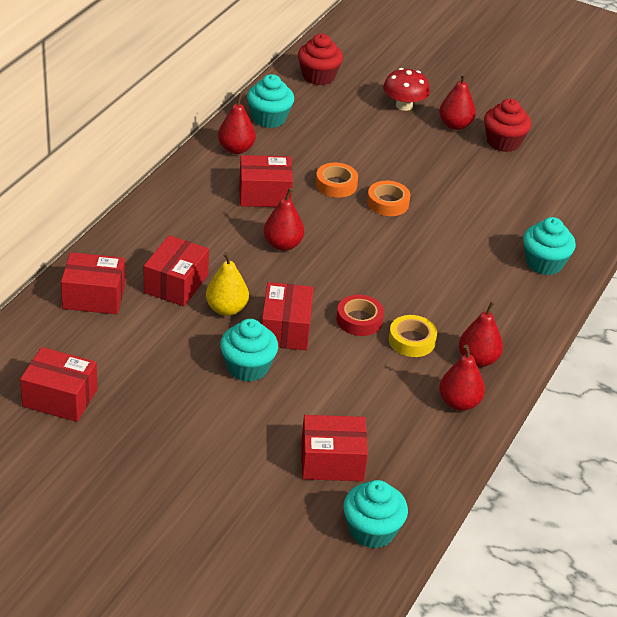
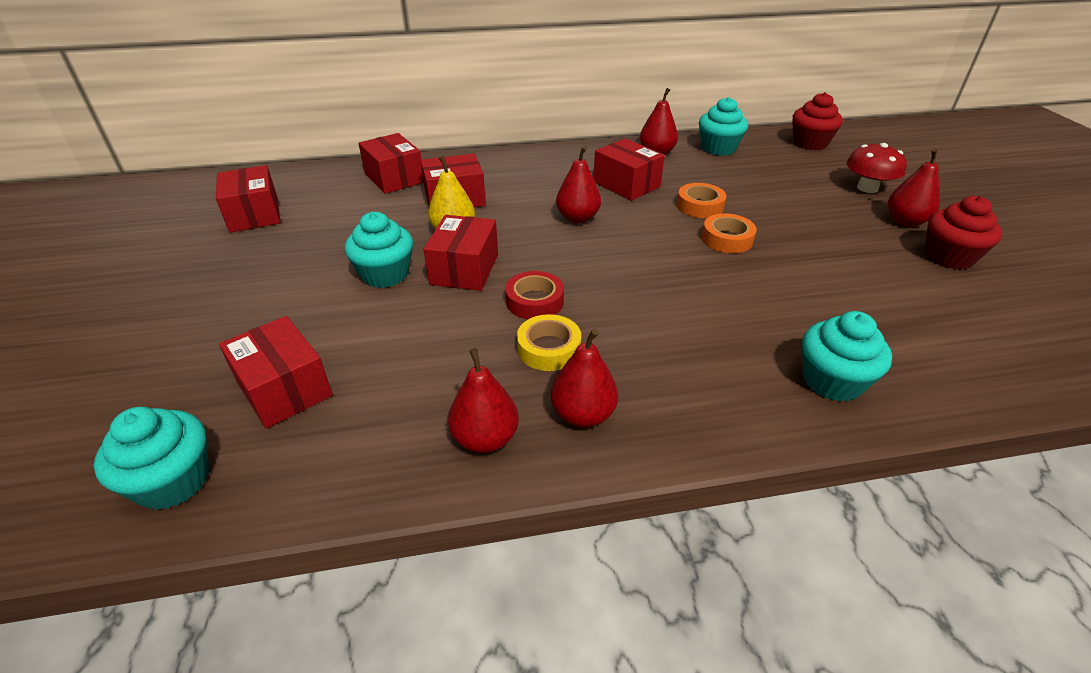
camera: 55 degrees right, 0 degrees up
(286, 329) = (464, 269): red box -> red box turned 45 degrees counterclockwise

